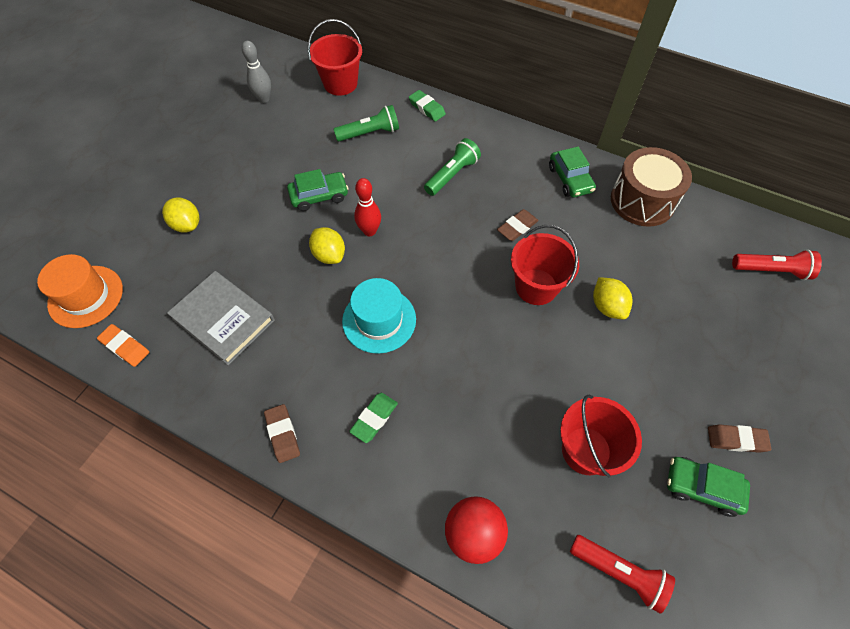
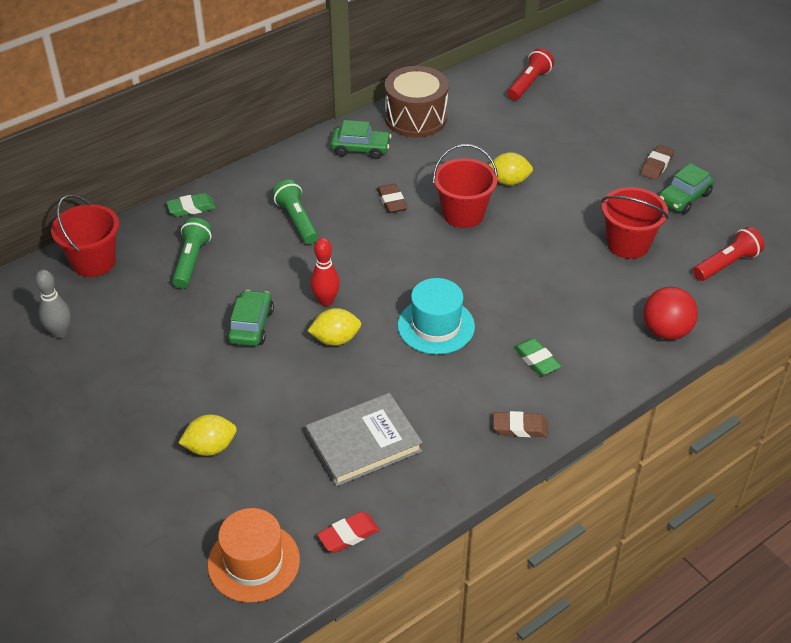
camera: 65 degrees left, 15 degrees down
(125, 347) = (348, 535): orange eraser -> red eraser

